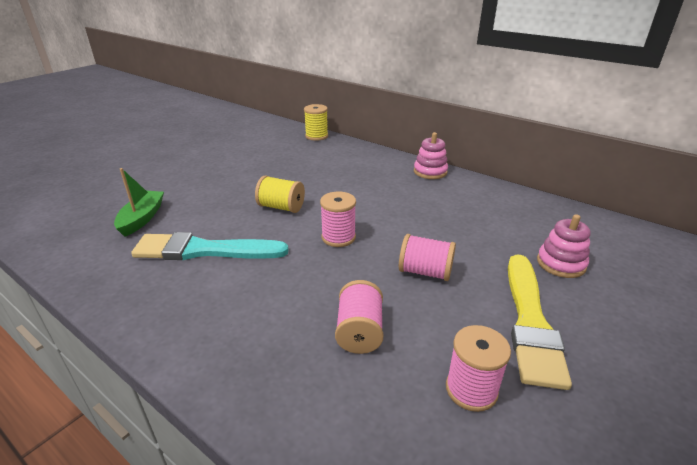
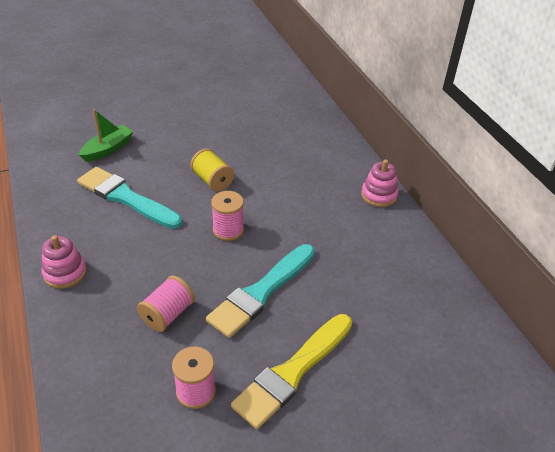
camera: 30 degrees right, 10 degrees up
(316, 136) = (316, 109): yellow spool -> none
(425, 272) = (261, 292): pink spool -> turquoise brush
(561, 263) = (381, 341): pink stacking toy -> pink stacking toy (65, 273)

